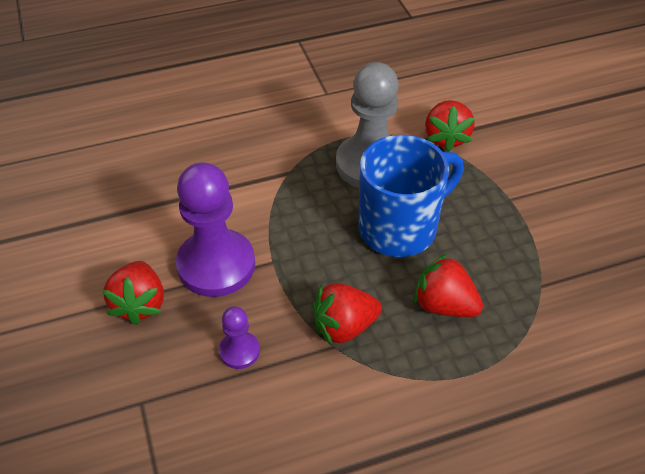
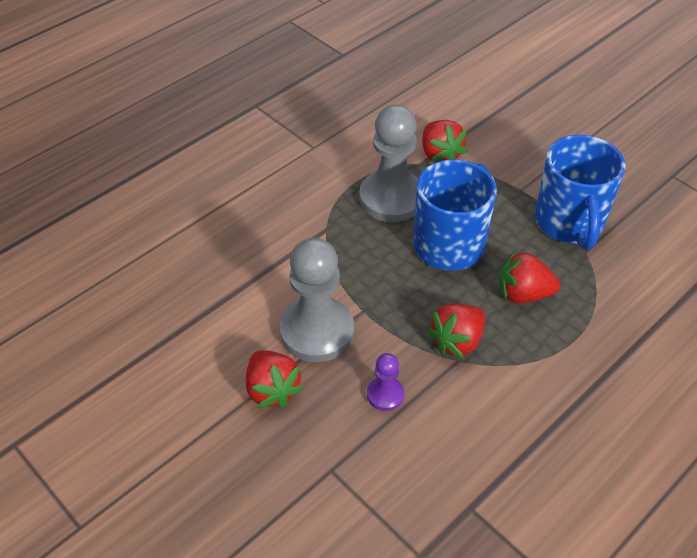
camera: 25 degrees left, 0 degrees up
(216, 265) = (317, 331): purple pawn -> grey pawn
(541, 250) = (569, 223): none -> blue mug

